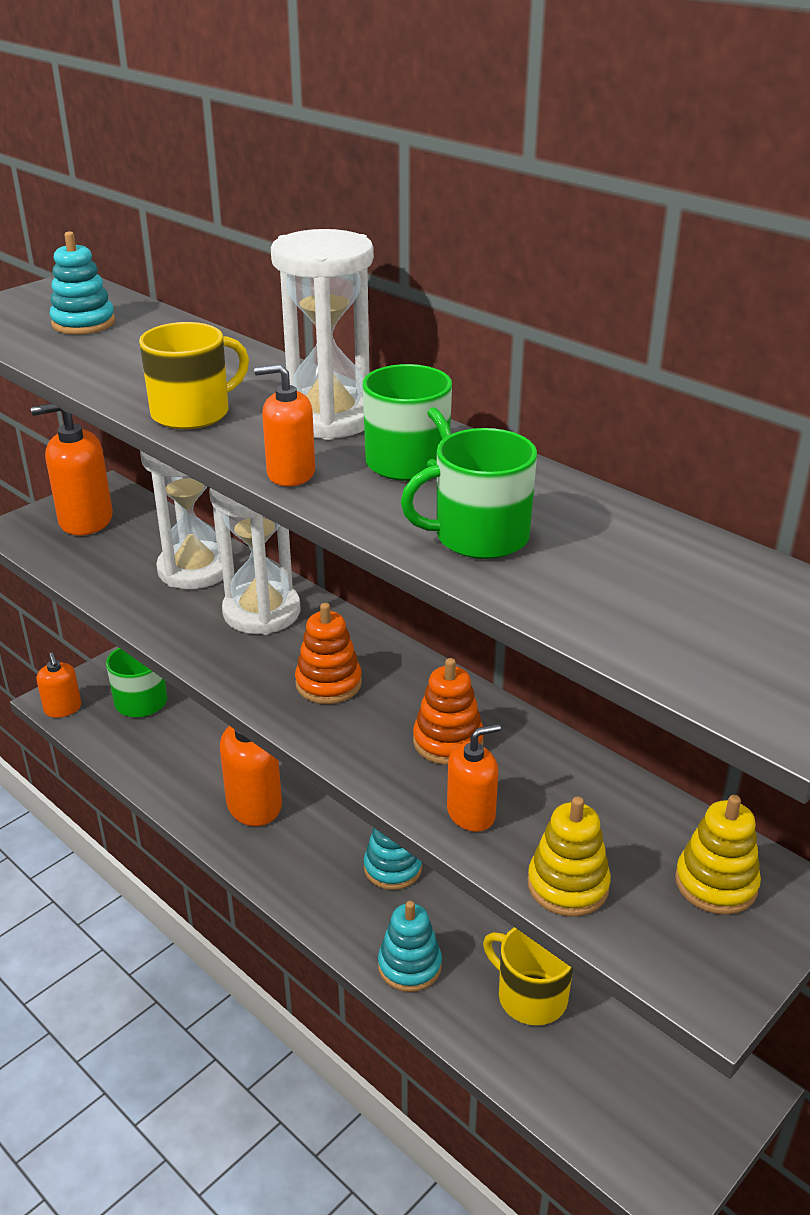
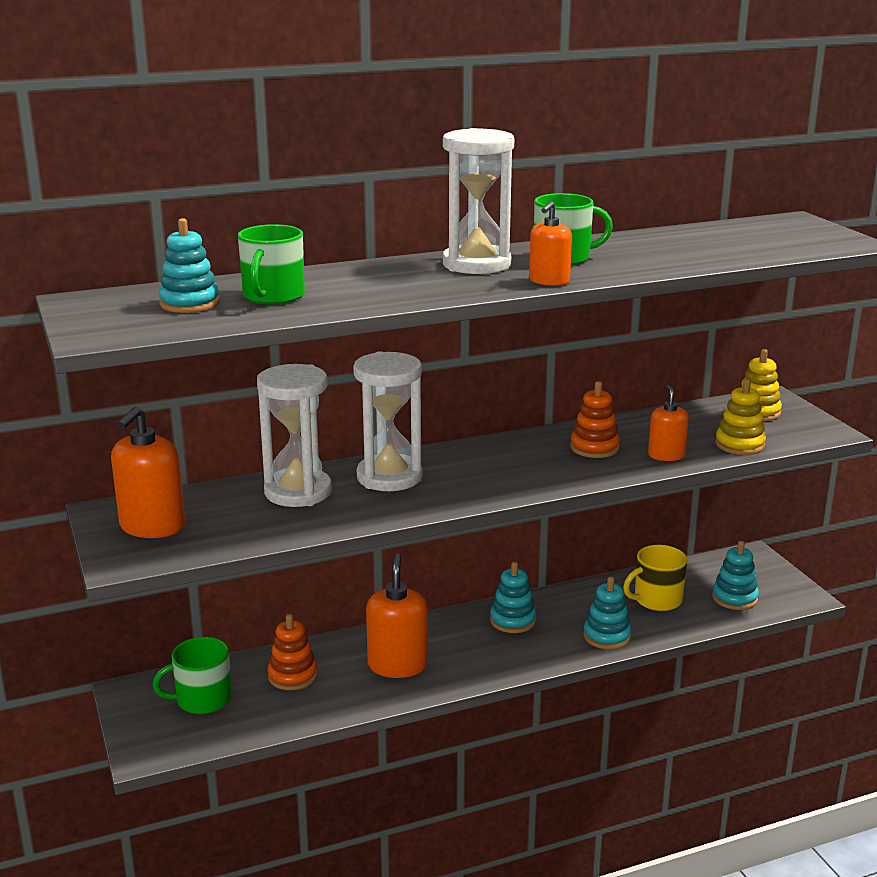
camera: 65 degrees left, 10 degrees down
(63, 709) = (166, 748): orange soap dispenser -> none
(193, 413) = (424, 292): yellow mug -> none
(328, 683) = (502, 470): orange stacking toy -> orange stacking toy (292, 676)
(479, 537) = (666, 258): green mug -> green mug (273, 296)
(597, 1089) = (734, 598): none -> turquoise stacking toy

